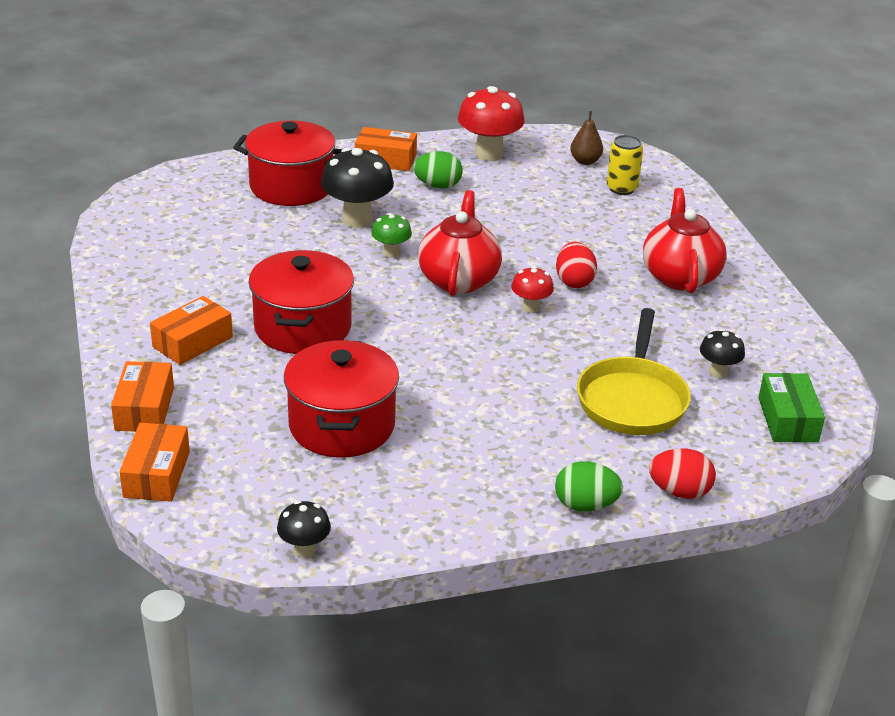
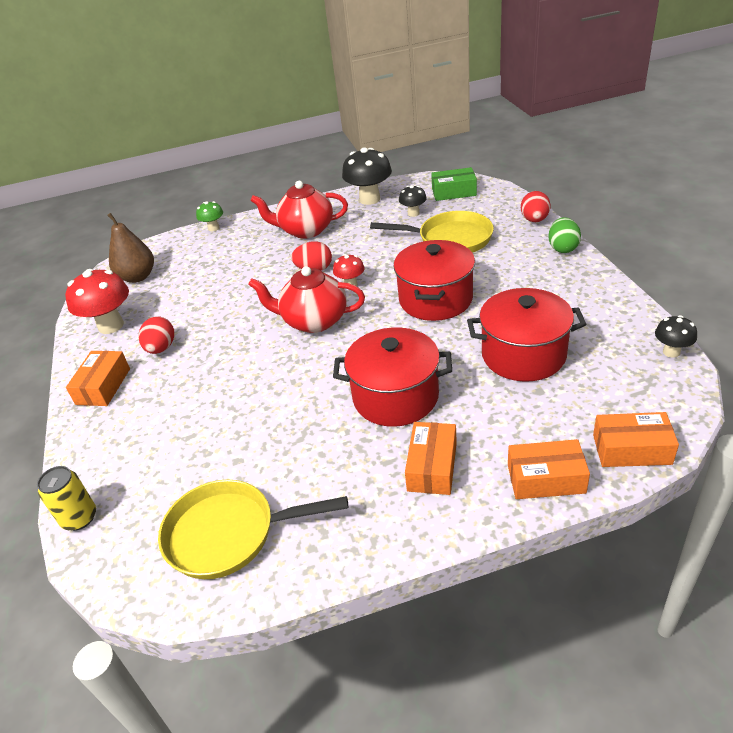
camera: 85 degrees left, 5 degrees up
(166, 234) = (228, 534): none -> yellow pan
(192, 342) = (432, 467): orange box -> orange box turned 60 degrees clockwise
(291, 187) = (142, 446): red pot -> red pot (435, 299)
(357, 219) = (214, 389): black mushroom -> black mushroom (369, 199)
(391, 253) = (273, 361): green mushroom -> green mushroom (213, 228)
(438, 186) = (161, 348): green egg -> red egg
(585, 161) = (138, 277): brown pear -> brown pear, size x1.62
(621, 188) = (184, 258): yellow can -> yellow can (79, 518)

